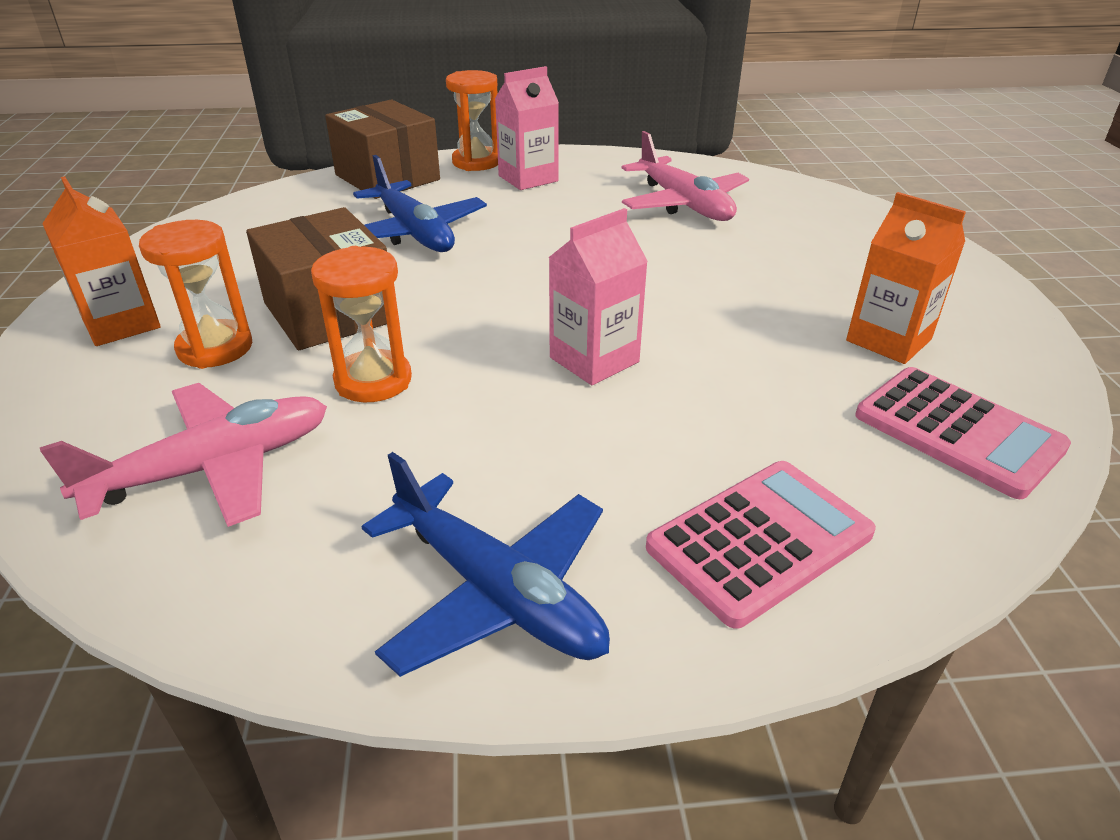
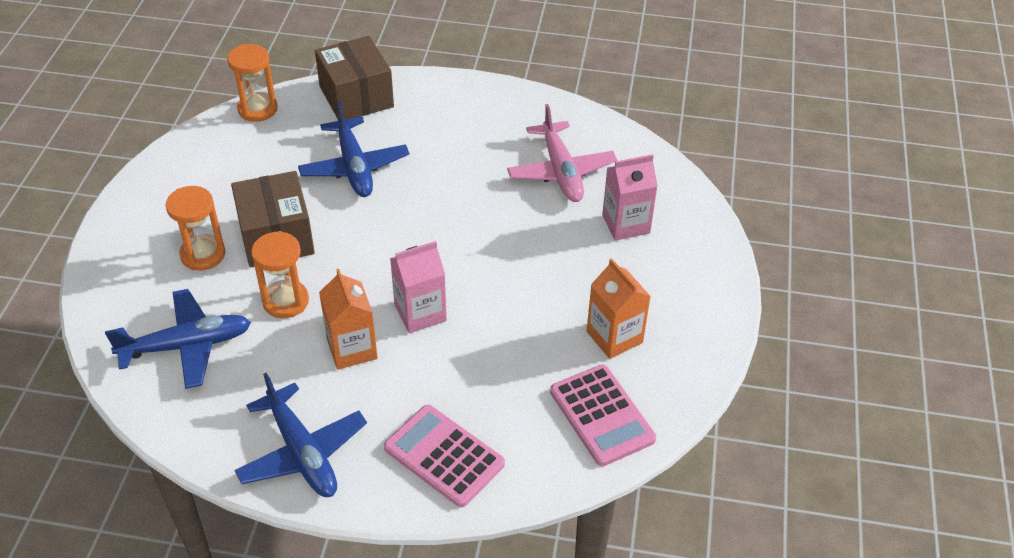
camera: 15 degrees right, 10 degrees up
(121, 324) = (153, 221): orange carton -> orange carton (352, 349)
(214, 467) = (187, 345): pink plane -> blue plane
(476, 162) = (429, 89): orange hourglass -> orange hourglass (257, 109)
(528, 178) = (459, 118): pink carton -> pink carton (626, 224)
(759, 541) = (444, 456): pink calculator -> pink calculator turned 120 degrees counterclockwise

